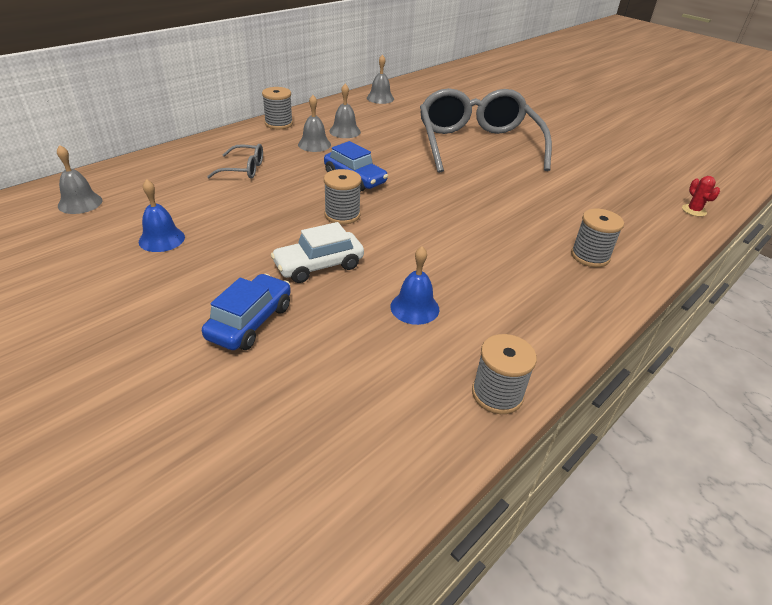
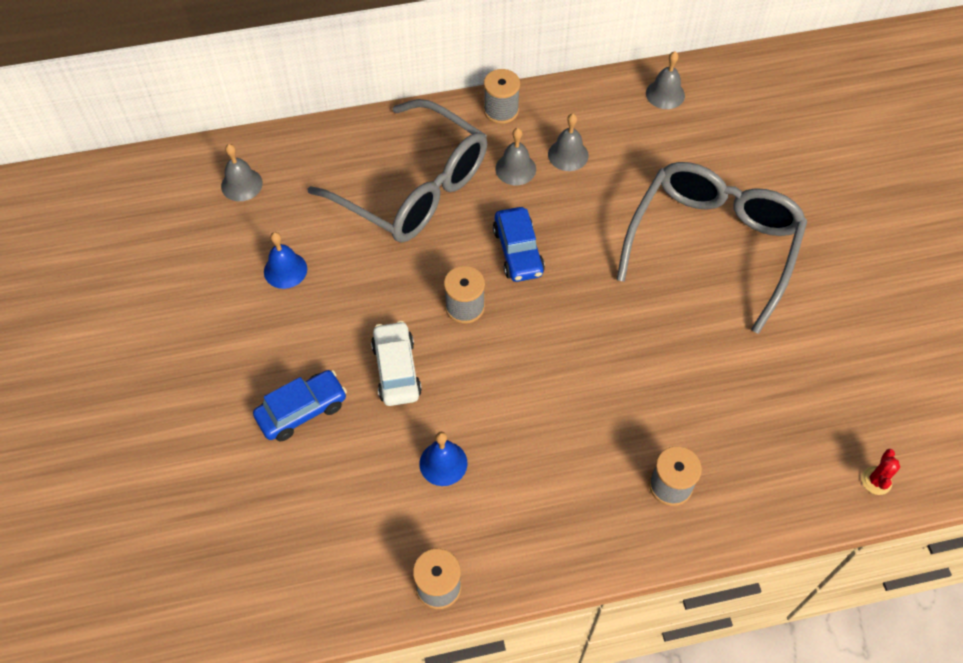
camera: 35 degrees right, 20 degrees up
(243, 169) = (413, 187): grey glasses -> grey glasses, size x2.43
(318, 265) = (396, 370): white car -> white car turned 75 degrees clockwise

